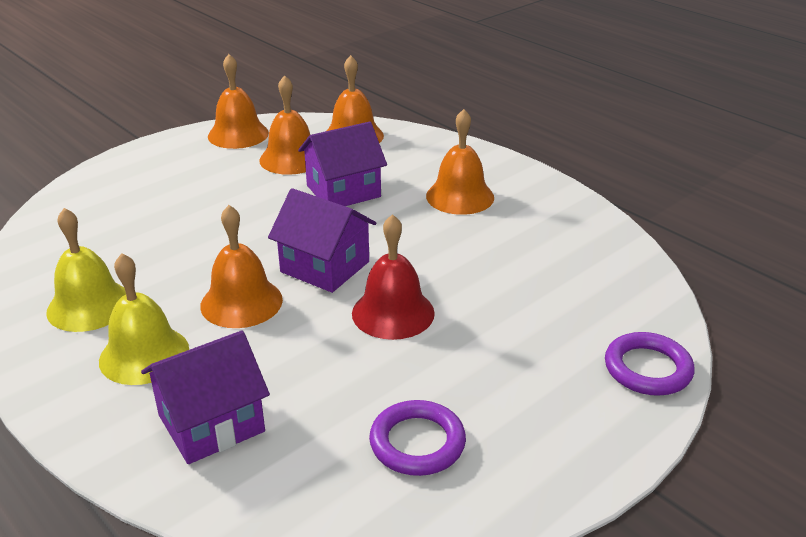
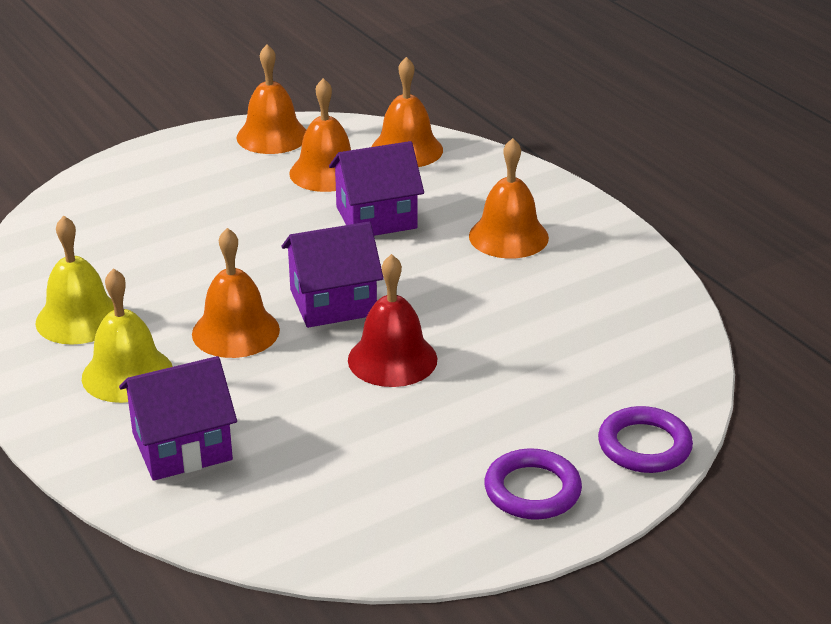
camera: 10 degrees right, 0 degrees up
(325, 267) = (333, 302): purple house -> purple house turned 60 degrees counterclockwise
(417, 443) = (379, 488): purple ring -> purple ring (532, 490)

